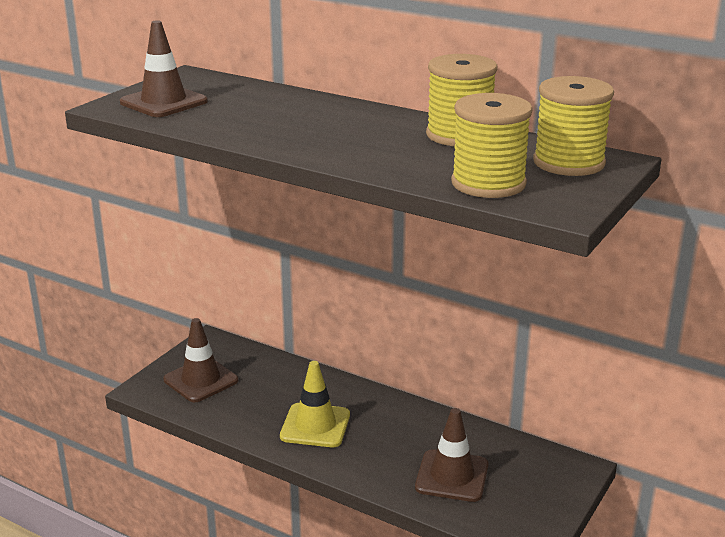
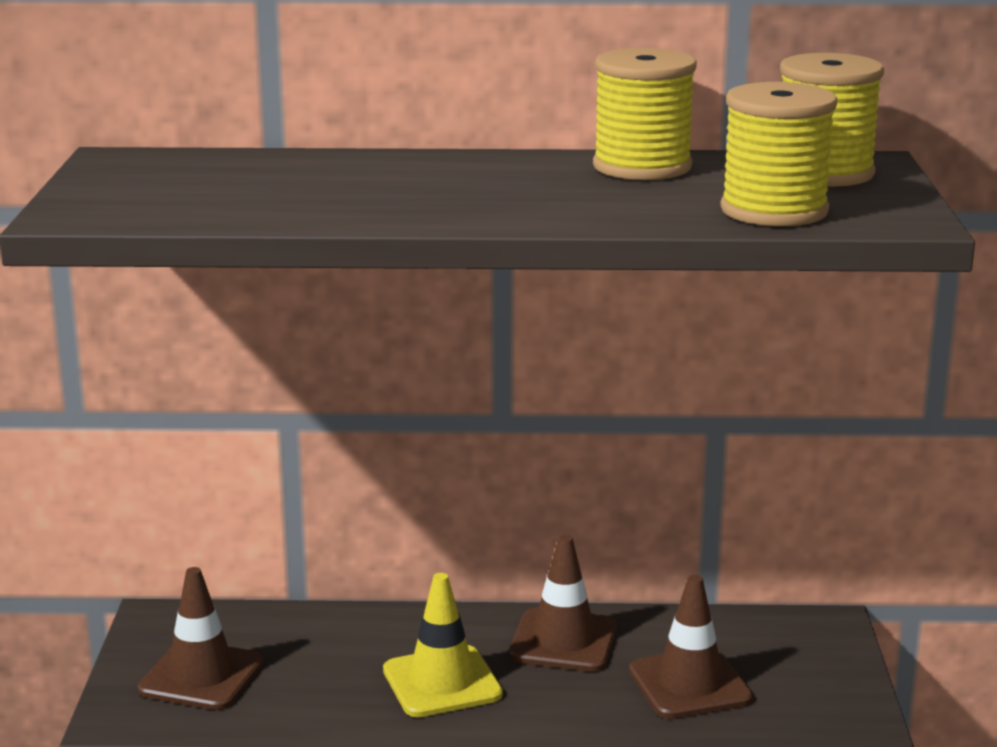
camera: 30 degrees left, 5 degrees down
(163, 102) = (148, 197): brown traffic cone -> brown traffic cone (563, 641)

